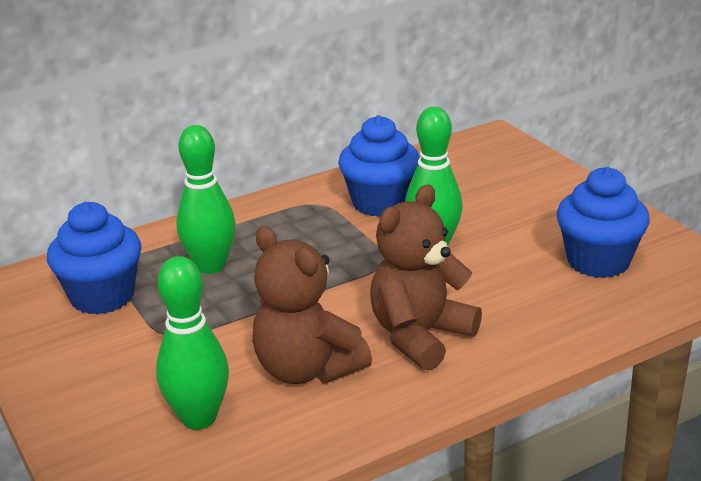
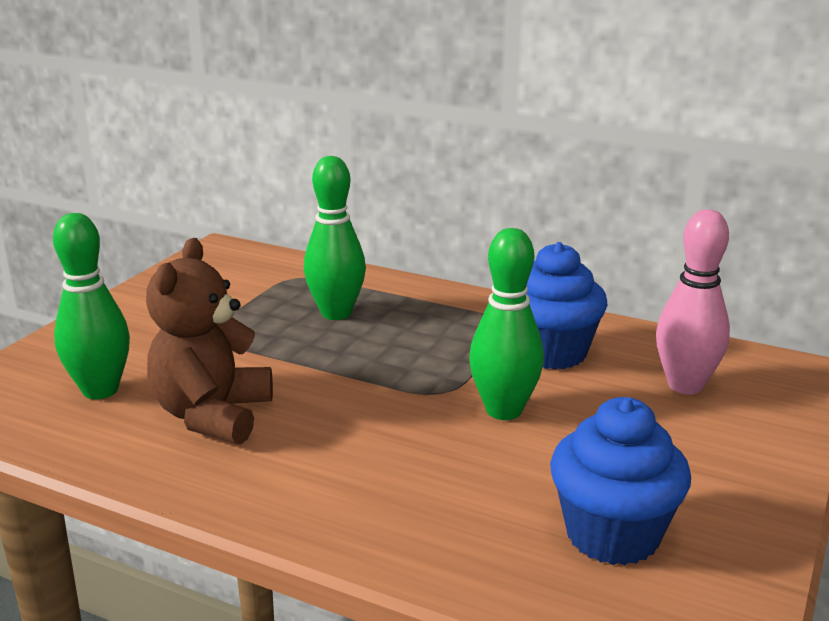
camera: 55 degrees right, 5 degrees down
(102, 296) = (243, 288): blue cupcake -> none
(420, 336) = (323, 459): brown teddy bear -> none
(471, 176) = (685, 385): none -> pink bowling pin

